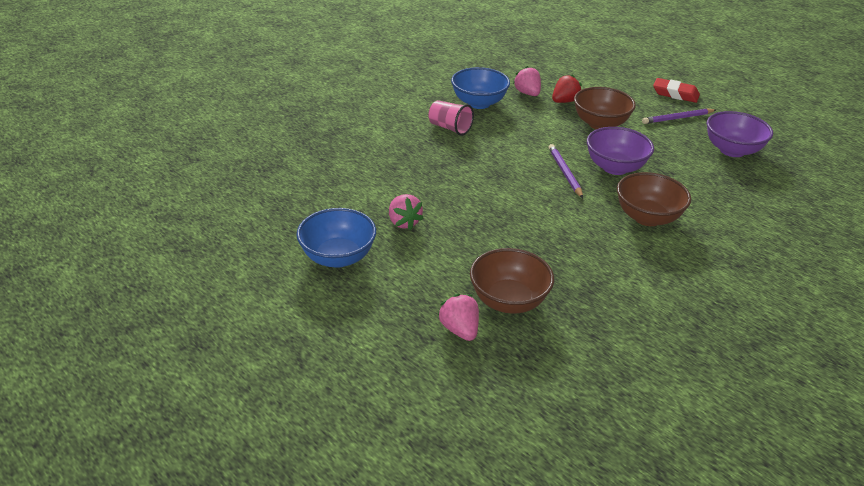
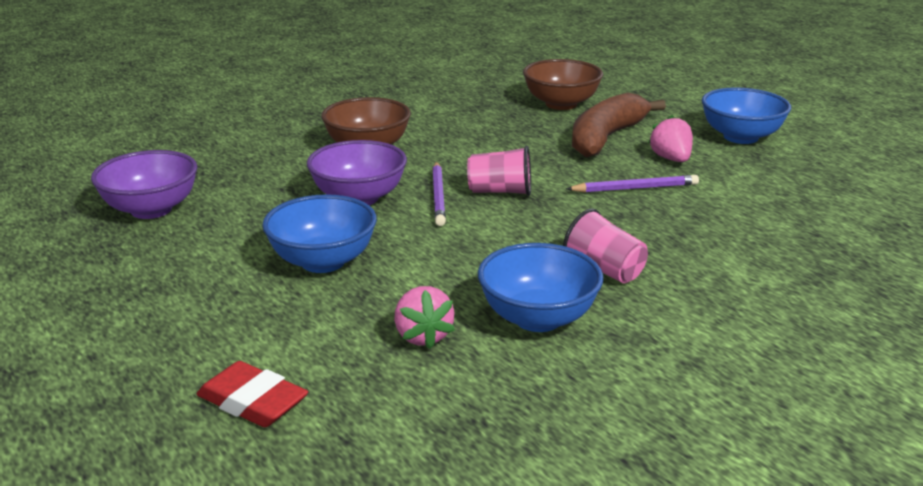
camera: 170 degrees left, 10 degrees down
(458, 246) = (606, 138): none -> brown banana
(460, 329) = (610, 93): pink strawberry -> none
(525, 179) = (500, 192): none -> pink cup
(564, 101) = (355, 311): red strawberry -> none
(600, 124) = (323, 261): brown bowl -> blue bowl
(675, 94) = (103, 315): red eraser -> red eraser (252, 402)
(677, 118) = (168, 264): purple pencil -> purple pencil (635, 188)

